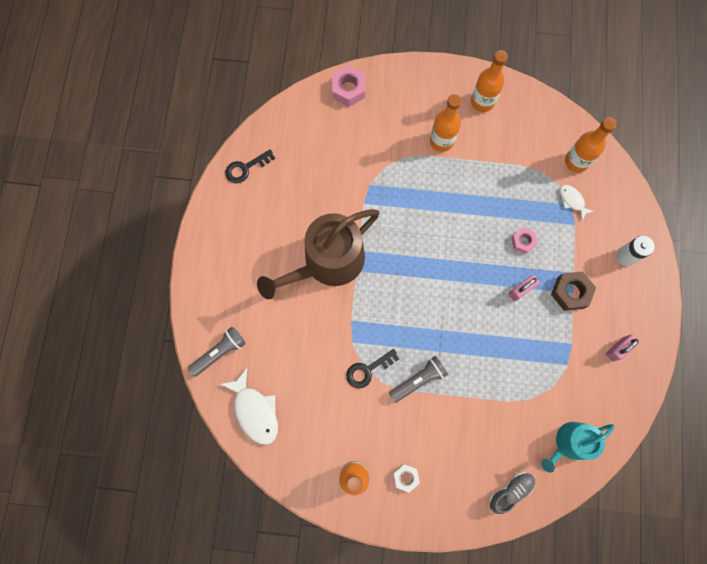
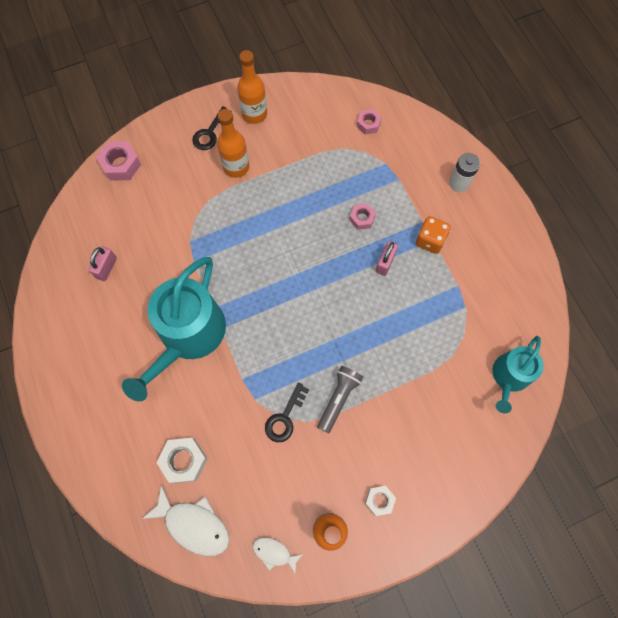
camera: 30 degrees left, 5 degrees down
(220, 352) = (125, 486): grey flashlight -> none
(245, 168) = (56, 289): black key -> black key (210, 133)
(273, 359) = (184, 461): none -> white nut
(327, 262) = (188, 336): brown watering can -> turquoise watering can
(510, 491) = (483, 454): grey shoe -> none
(570, 292) = (430, 240): brown nut -> orange dice
(572, 201) = (384, 160): white fish -> white fish (274, 553)
(576, 161) = (368, 124): orange bottle -> pink nut
(617, 349) = (500, 268): pink padlock -> pink padlock (106, 268)

